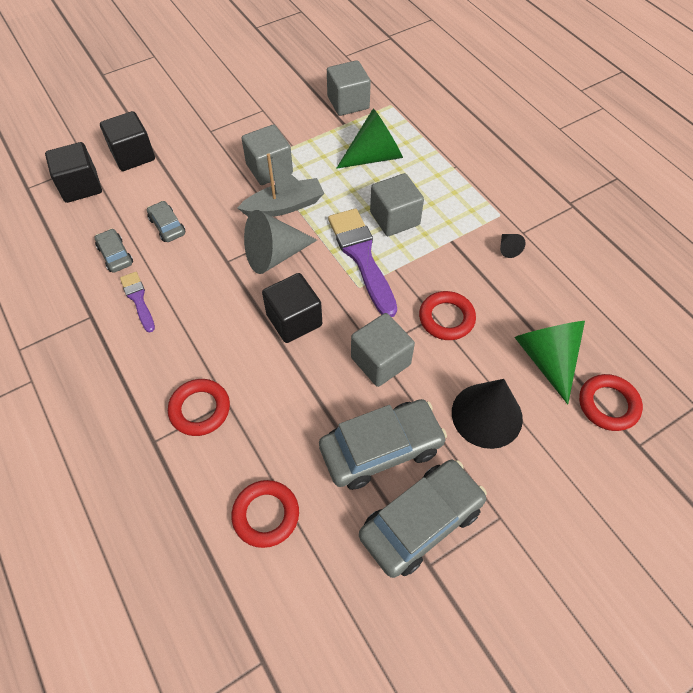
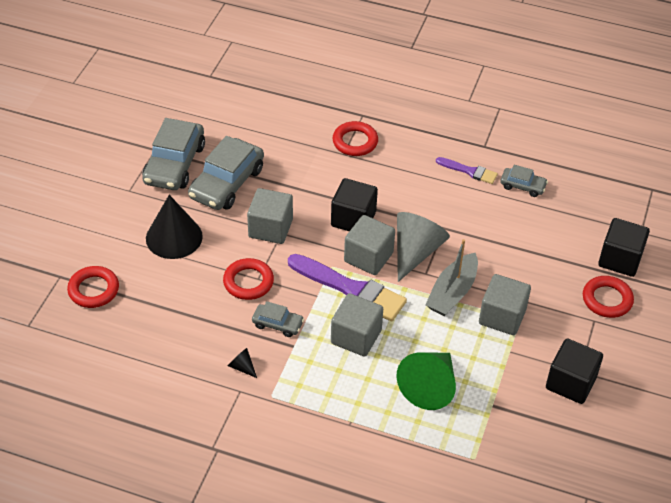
camera: 140 degrees right, 10 degrees down
(81, 186) = (618, 213): black cube -> black cube (570, 383)
(167, 226) = (516, 225): grey car -> grey car (277, 324)
(266, 515) = (264, 121): red ring -> red ring (607, 299)
(348, 103) = (516, 433): grey cube -> grey cube (368, 257)
(546, 359) = (155, 296): green cone -> none

